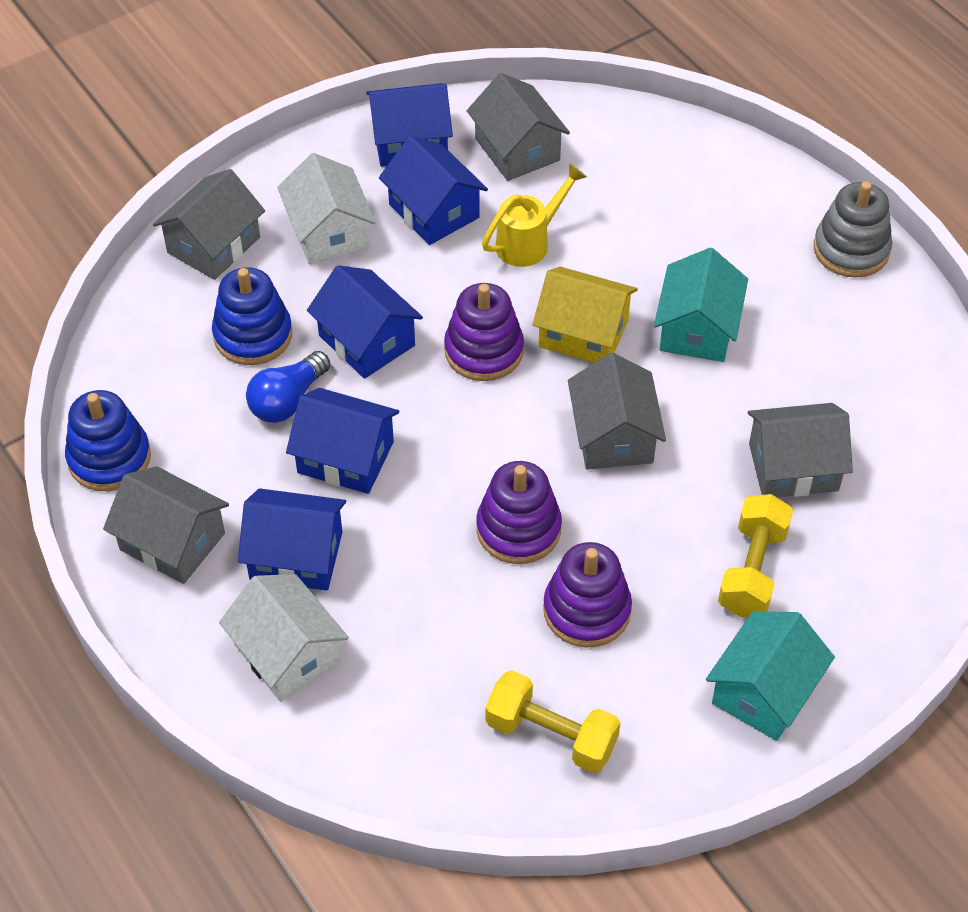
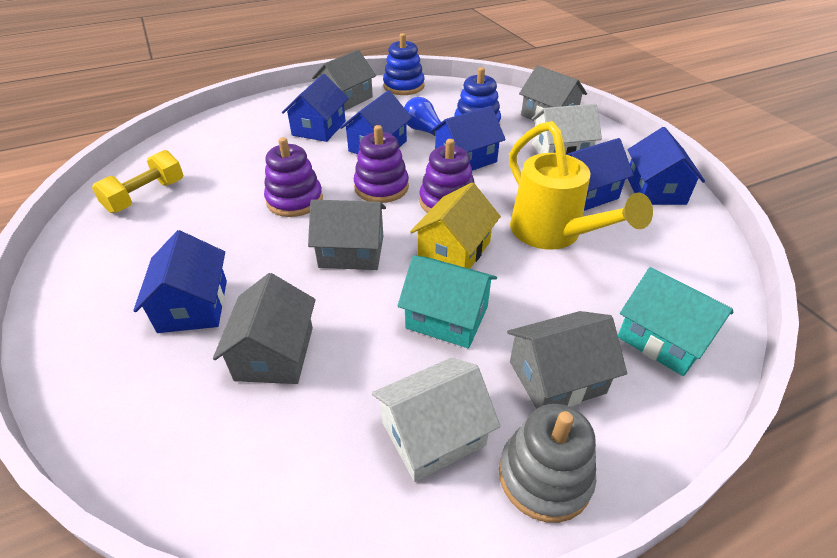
camera: 100 degrees right, 10 degrees down
(287, 653) = (261, 123): white house -> white house (433, 433)
(517, 149) = (659, 240): grey house -> grey house (557, 377)
(529, 242) = (553, 234): yellow watering can -> yellow watering can, size x1.67
(587, 610) = (217, 220): purple stacking toy -> purple stacking toy (381, 187)
(752, 570) = (193, 305): yellow dumbbell -> blue house
(764, 691) = (93, 292): turquoise house -> turquoise house (663, 339)

